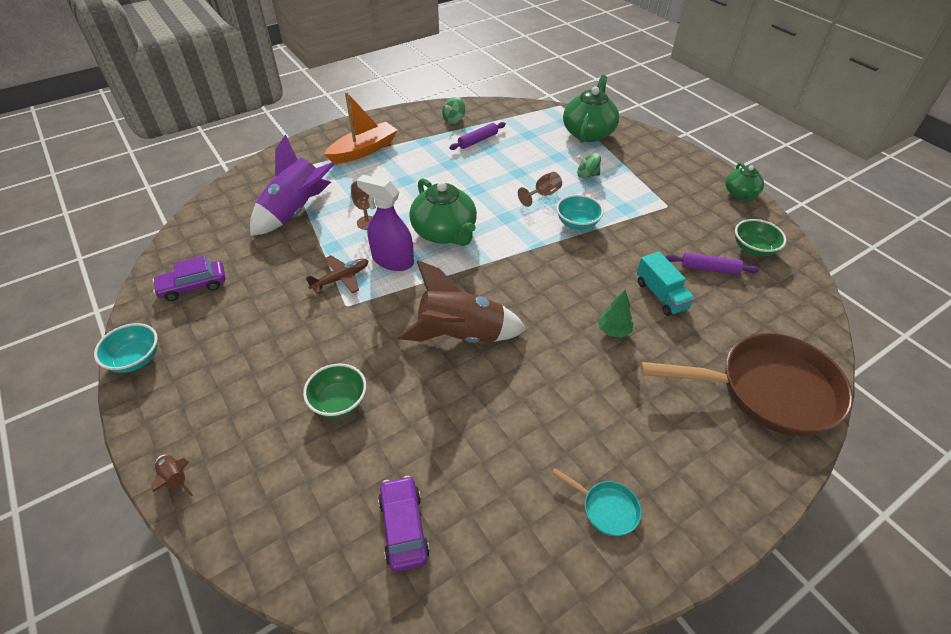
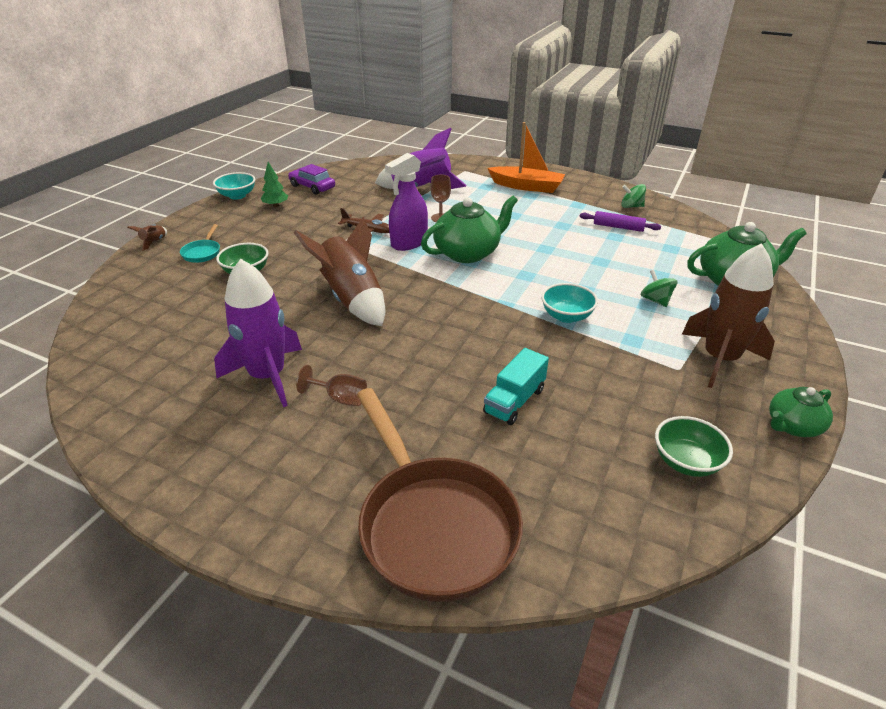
camera: 60 degrees right, 10 degrees down
(392, 260) = (409, 242): purple spray bottle -> purple spray bottle turned 135 degrees counterclockwise
(404, 527) = (148, 335): purple car -> none
(445, 233) = (468, 253): green teapot -> green teapot turned 150 degrees counterclockwise
(543, 195) = (585, 284): brown goblet -> brown goblet (340, 398)
(545, 437) = (267, 376): none -> purple rocket
(606, 508) = (206, 433): turquoise pan -> turquoise pan (202, 253)
(613, 330) = (430, 381): green tree -> green tree (276, 205)
(667, 184) = (720, 359): none -> brown rocket
(709, 269) = (601, 429): purple rolling pin -> none

